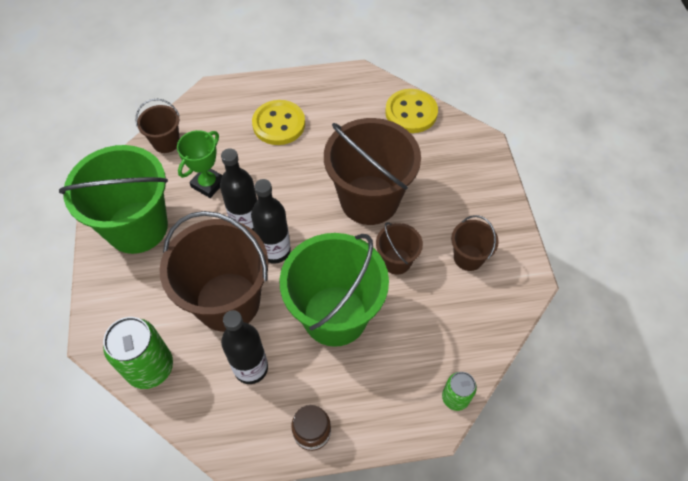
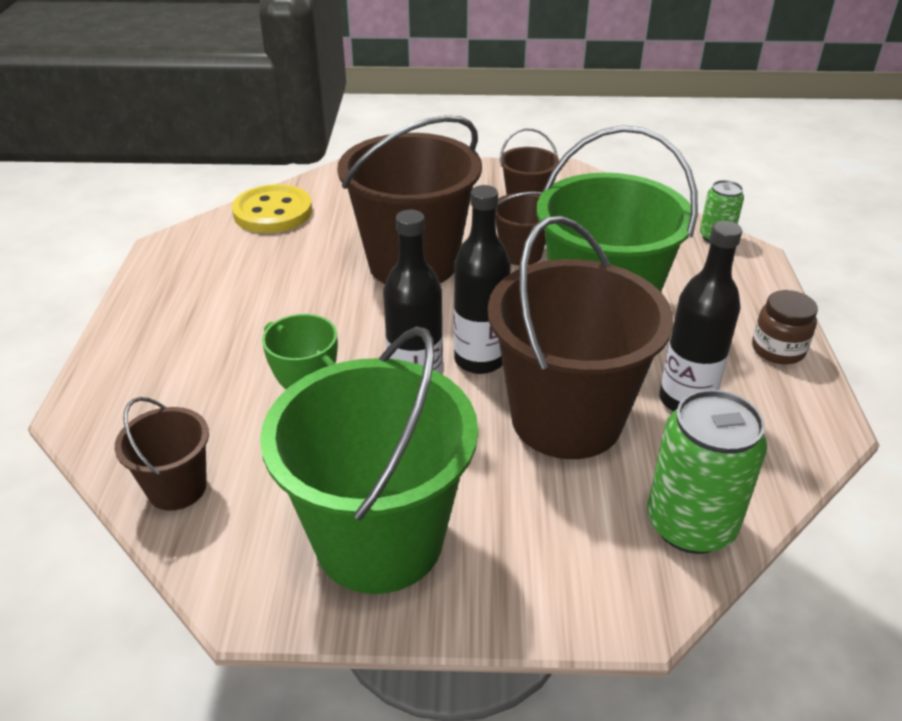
camera: 80 degrees left, 20 degrees down
(279, 124) = (219, 335): yellow button -> none

